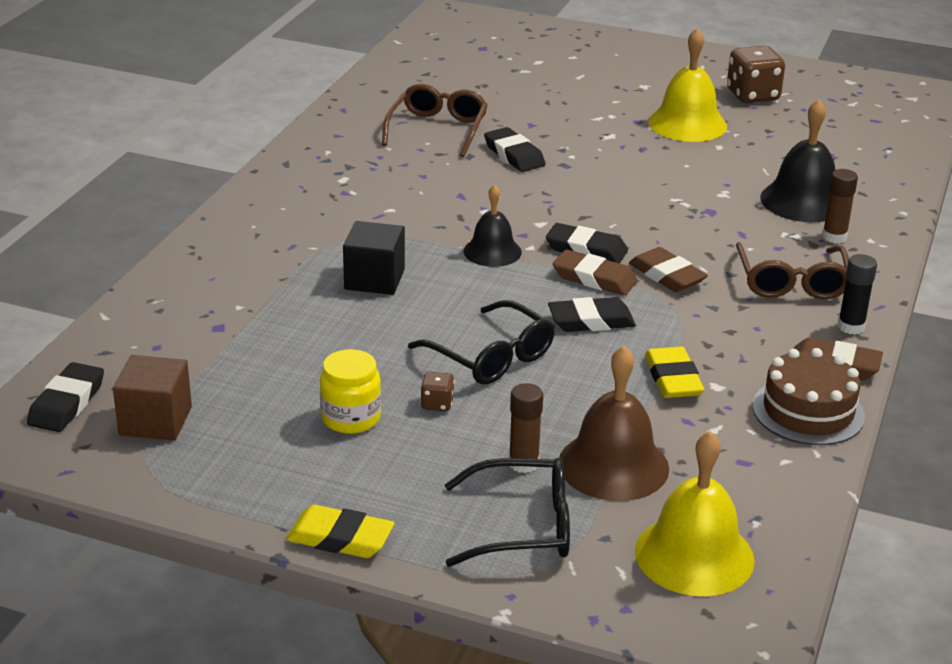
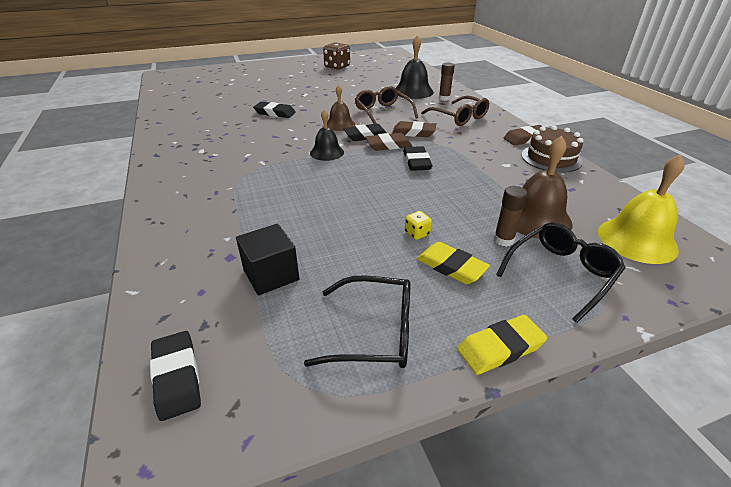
camera: 40 degrees left, 5 degrees up
(155, 421) = (268, 346): brown cube -> none
(351, 418) = (387, 267): yellow jar -> none
(374, 279) = (288, 188): black cube -> black cube (271, 275)
(437, 130) = (222, 115): brown glasses -> brown glasses (383, 112)
(437, 404) = (417, 233): brown dice -> yellow dice
(491, 357) = (402, 197): black glasses -> black glasses (374, 332)
(579, 214) = (340, 124): none -> brown bell
(591, 321) = (416, 162): black eraser -> black eraser turned 45 degrees counterclockwise
(673, 378) = (487, 169): yellow eraser -> yellow eraser (451, 266)
(687, 124) = (329, 81): yellow bell -> none
(851, 327) = (505, 124): black glue stick -> none

